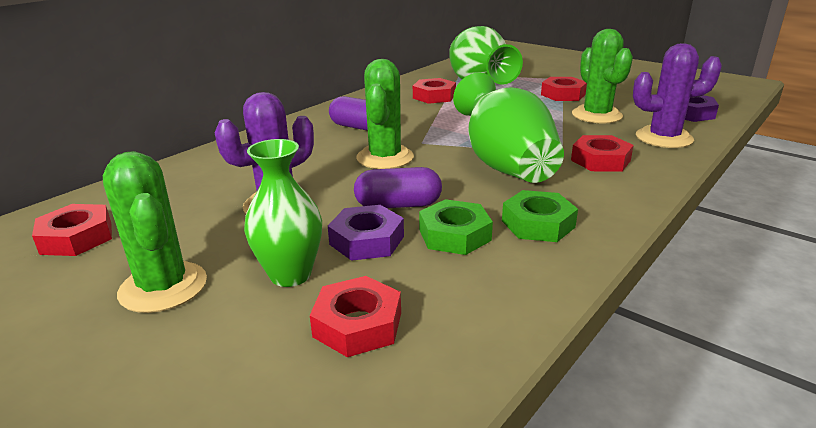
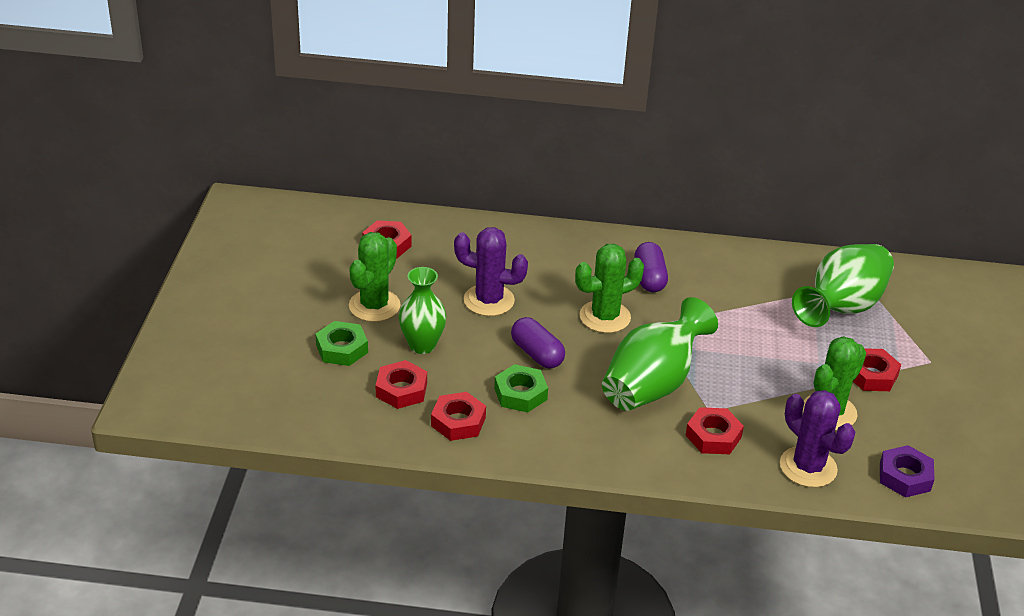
camera: 55 degrees right, 10 degrees up
(366, 240) = (481, 358): purple nut -> none
(434, 96) = (771, 291): red nut -> red nut (458, 421)
(538, 224) = (568, 427): green nut -> green nut (342, 349)

